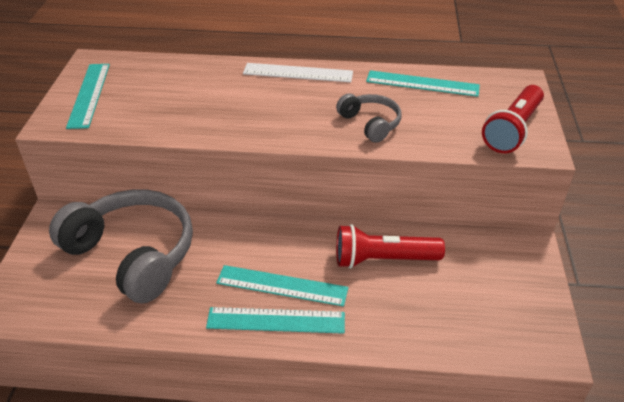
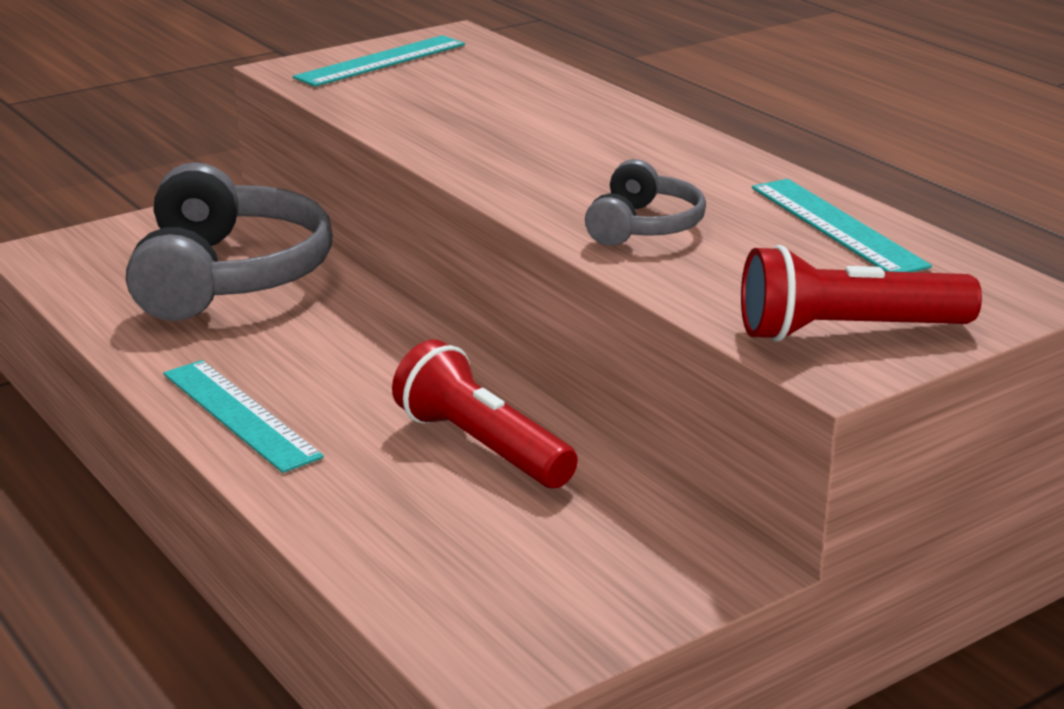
camera: 50 degrees right, 15 degrees down
(282, 285) = (312, 392): turquoise ruler -> none
(298, 73) = (676, 141): white ruler -> none

